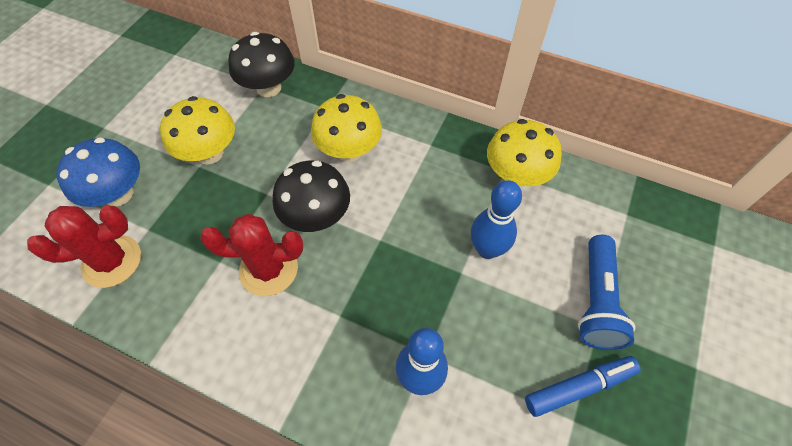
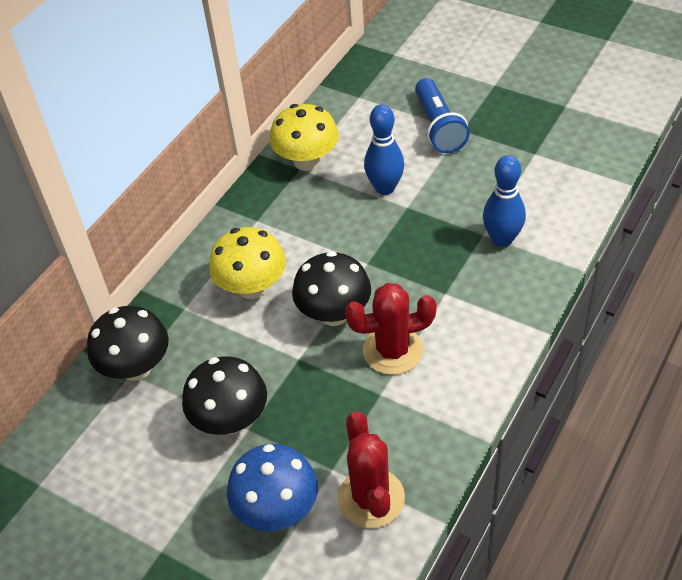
camera: 80 degrees left, 10 degrees down
(210, 153) = (230, 419): yellow mushroom -> black mushroom
(268, 269) = (393, 350): red cactus -> red cactus turned 75 degrees clockwise
(579, 387) = (509, 147): blue marker -> none
(596, 301) = (439, 127): blue flashlight -> blue flashlight turned 60 degrees clockwise

